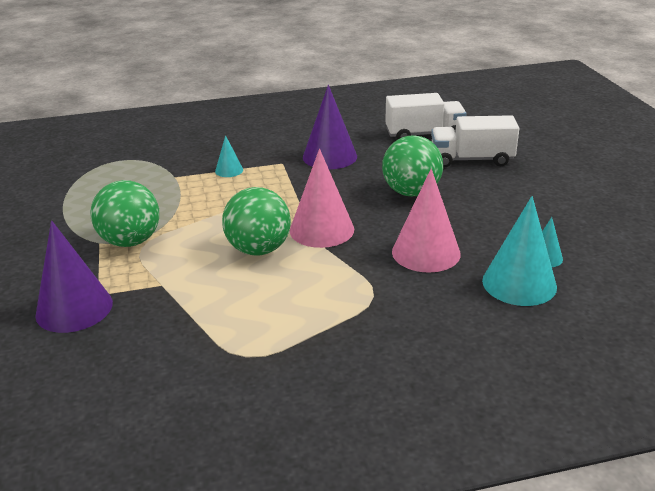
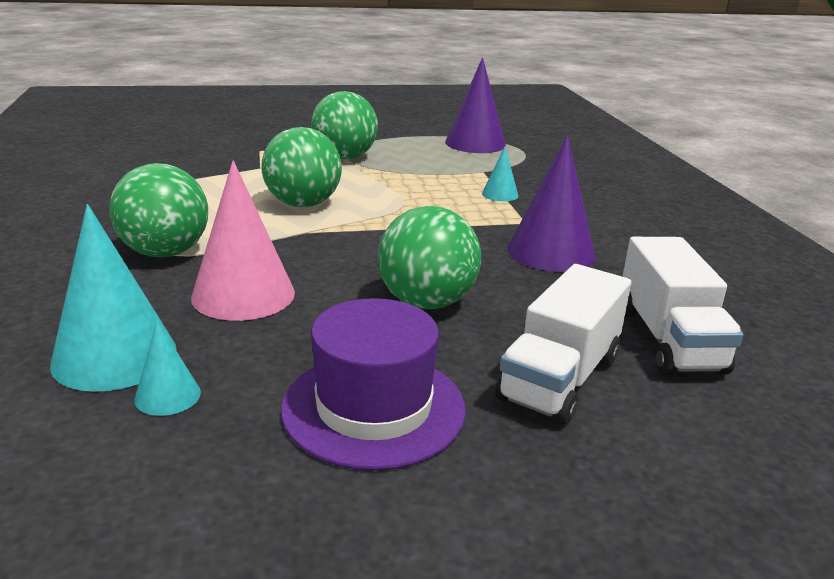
camera: 90 degrees right, 5 degrees down
(74, 308) = (243, 144): purple cone -> purple cone (475, 143)
(321, 229) = (334, 236): pink cone -> none
(371, 297) = (165, 252): none -> green ball
(471, 160) = (560, 378): white truck -> white truck turned 150 degrees counterclockwise
(521, 201) = (373, 408): none -> purple hat

